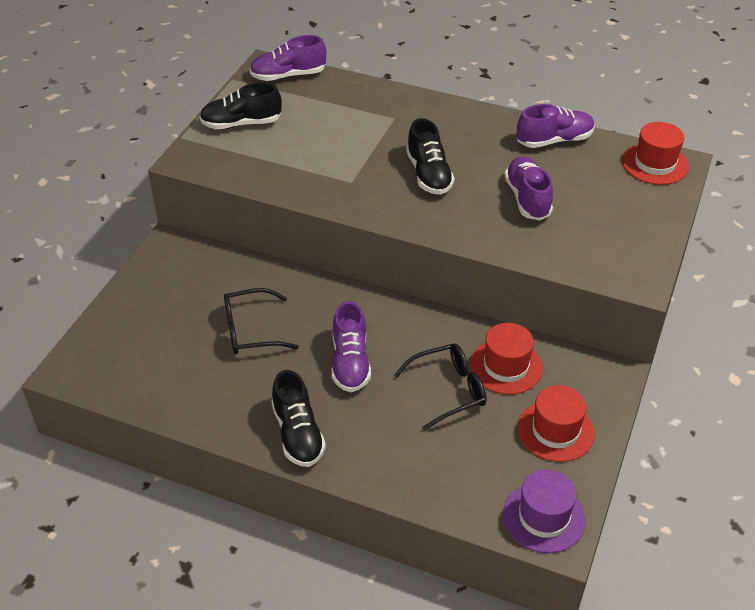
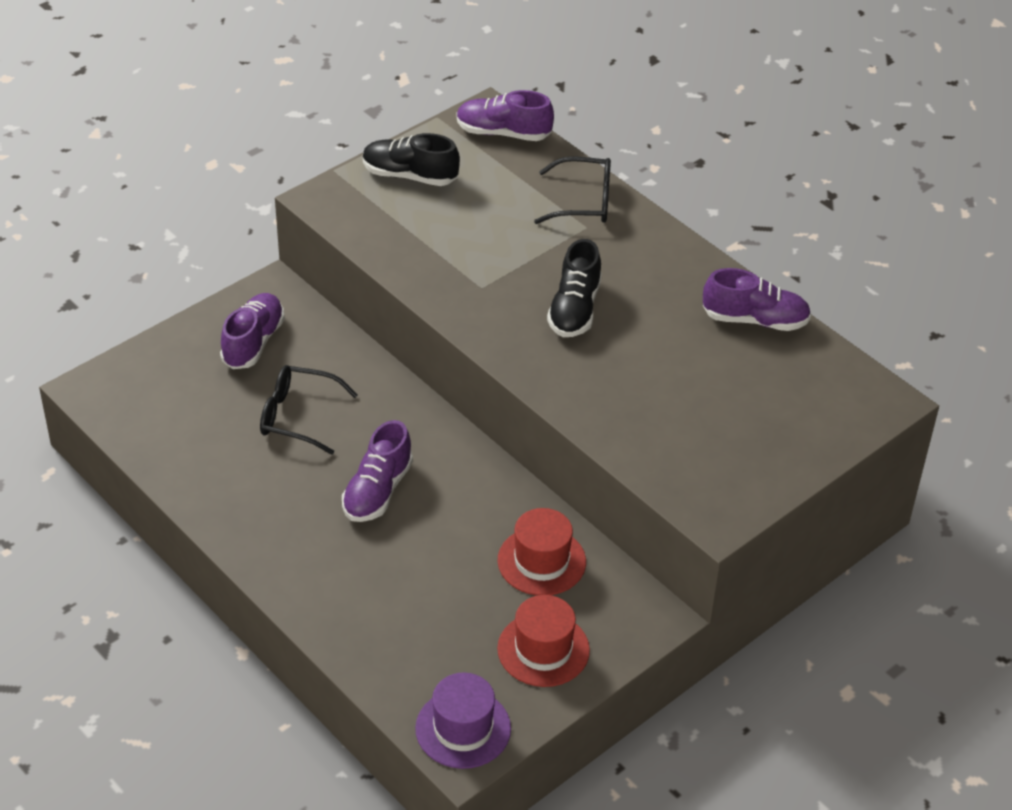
camera: 25 degrees right, 0 degrees up
(298, 434) = (273, 542): black shoe -> none
(449, 390) = (461, 561): black glasses -> black glasses (584, 202)
(527, 199) = (665, 378): purple shoe -> purple shoe (253, 342)
(655, 164) = (854, 391): red hat -> none

